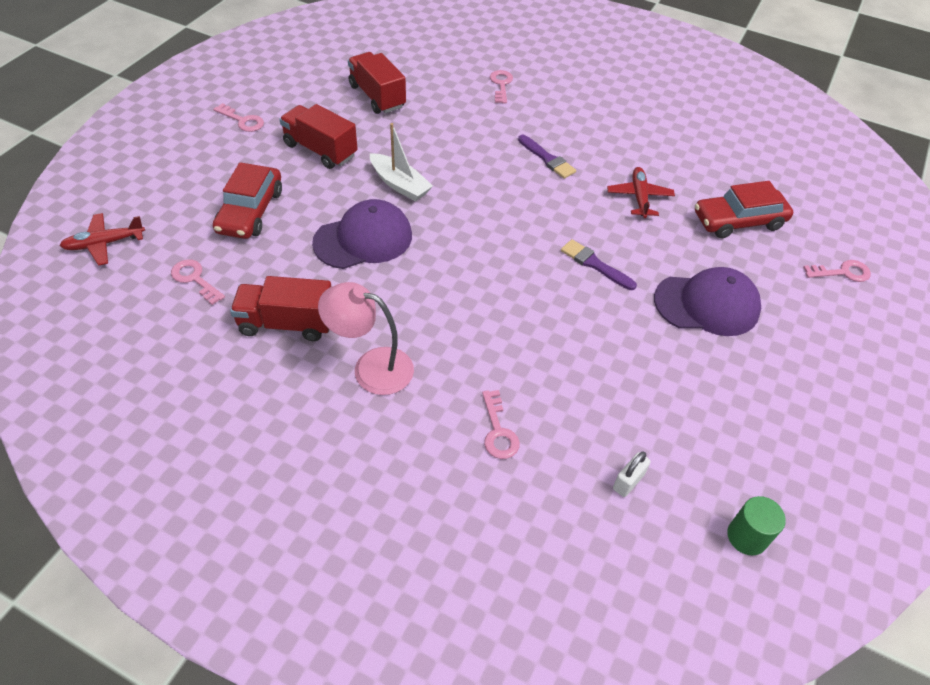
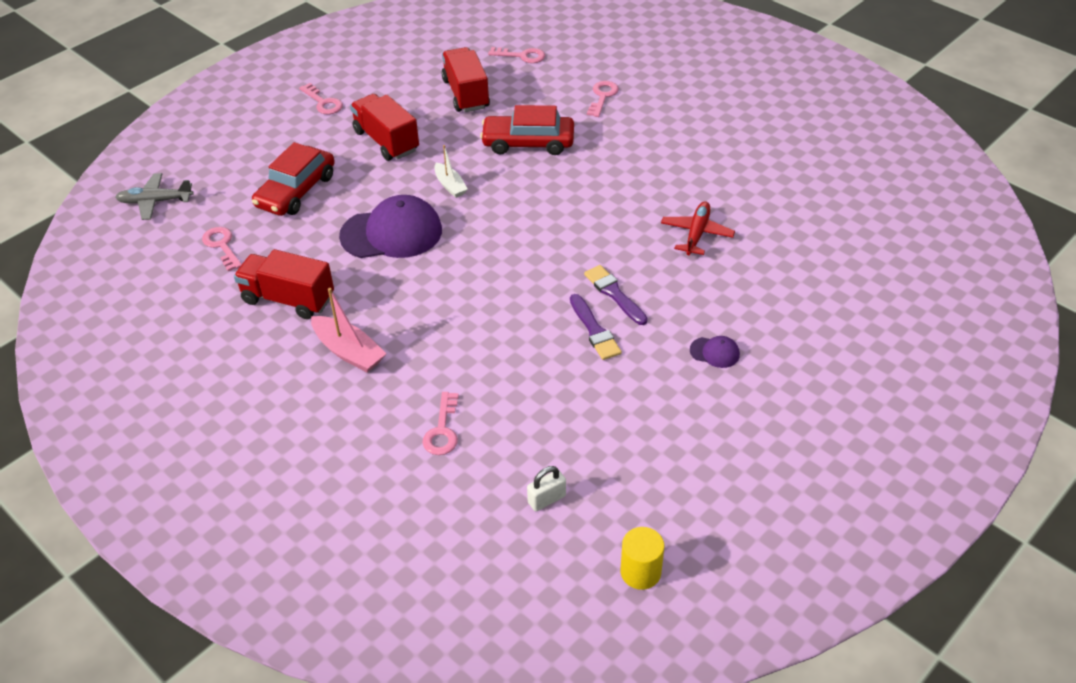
camera: 20 degrees right, 5 degrees down
(104, 243) = (155, 201): red plane -> grey plane
(371, 367) = (349, 352): pink lamp -> pink boat
(400, 184) = (450, 185): white boat -> white boat, size x0.65
(547, 159) = (615, 180): purple brush -> purple brush (594, 330)
(707, 304) = (714, 352): purple cap -> purple cap, size x0.44
(738, 221) = (796, 274): red car -> red car (528, 143)
(747, 536) = (640, 572): green cylinder -> yellow cylinder
(842, 272) = (888, 346): pink key -> pink key (522, 56)

